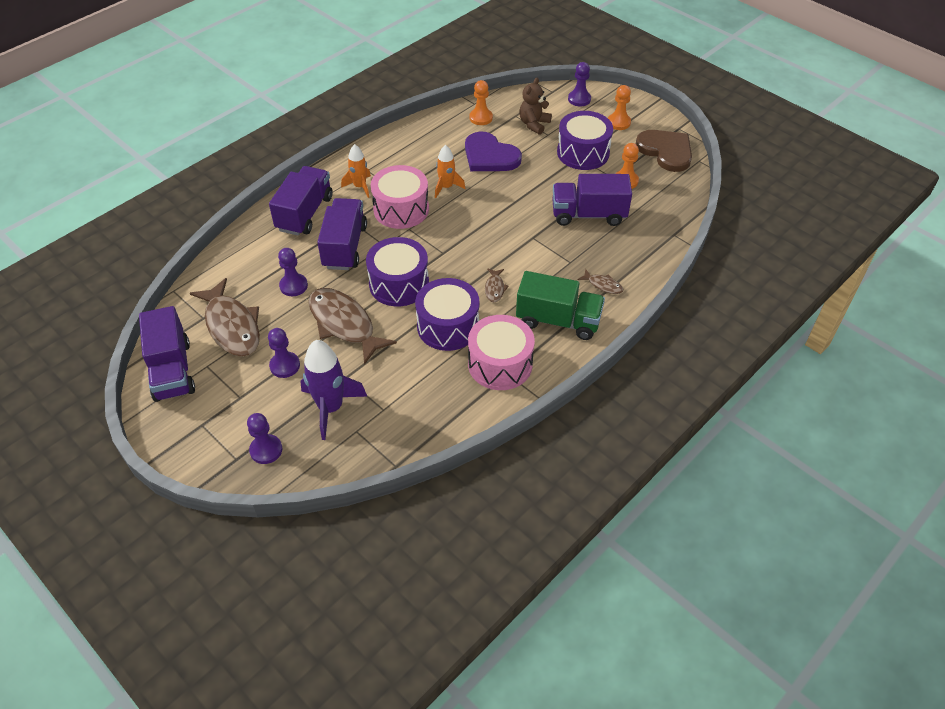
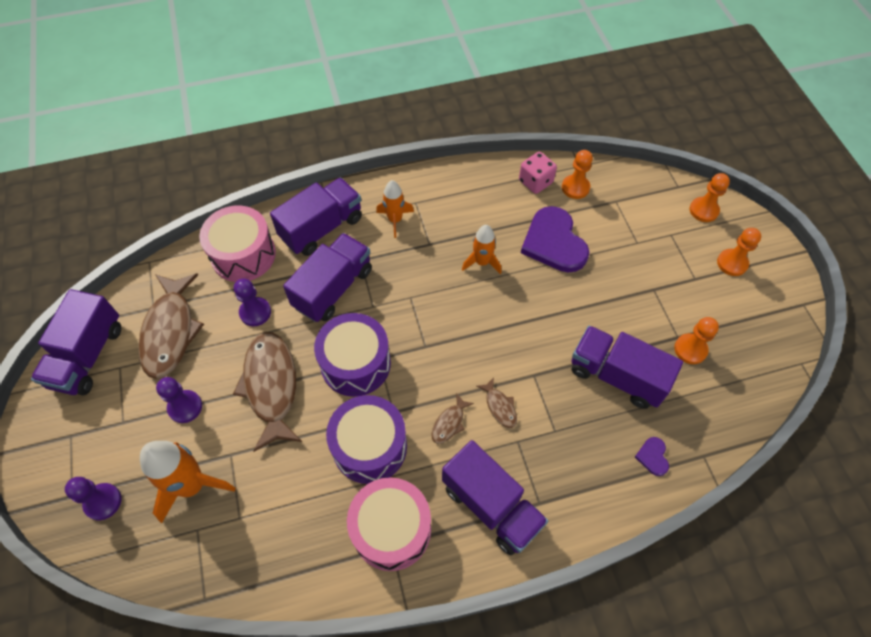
camera: 30 degrees right, 10 degrees up
(331, 408) = (192, 485): purple rocket -> orange rocket
(401, 209) = (418, 268): pink drum -> pink drum (243, 255)
(449, 124) = (535, 182): none -> pink dice
(534, 124) = (629, 222): brown teddy bear -> none
(558, 320) = (491, 505): green truck -> purple truck
(579, 99) = (703, 210): purple pawn -> orange pawn
(583, 153) = (663, 286): purple drum -> none
(603, 285) = (573, 484): brown fish -> brown fish (499, 406)
(643, 248) = (653, 456): none -> purple heart
(666, 151) = (767, 330): brown heart -> none

